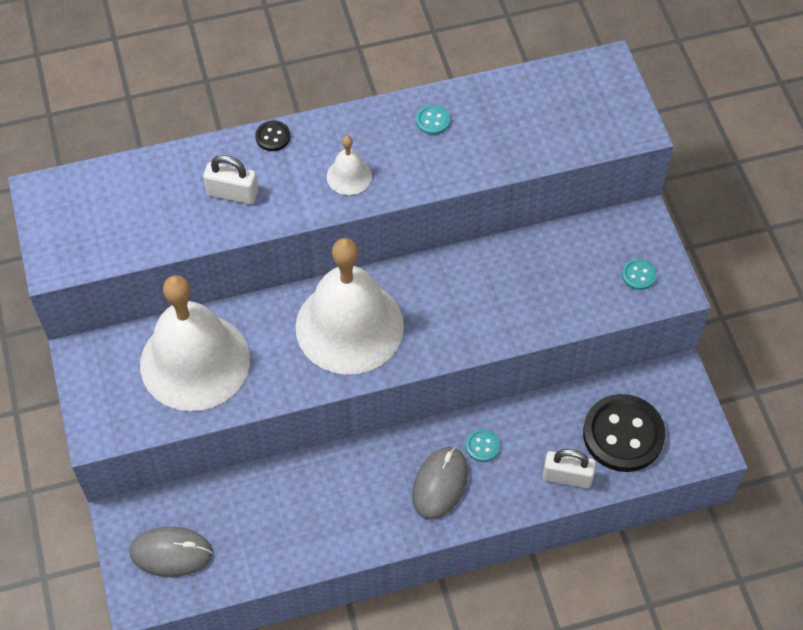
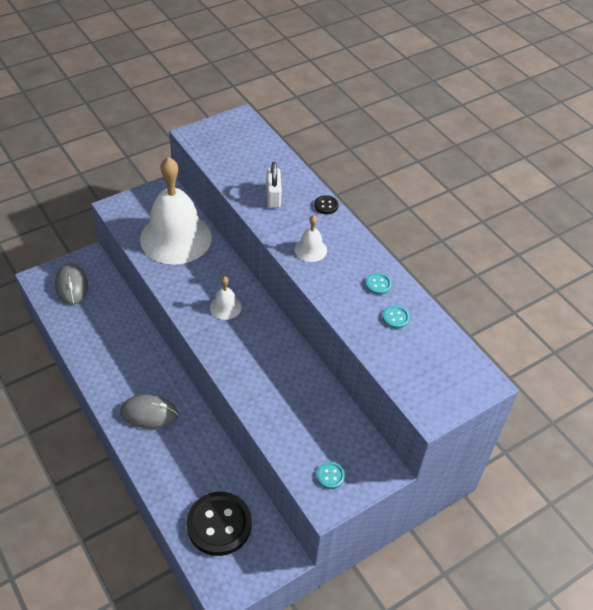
camera: 70 degrees right, 10 degrees down
(349, 326) = (225, 307): white bell -> white bell, size x0.41
(482, 446) = (185, 433): turquoise button -> turquoise button (396, 318)
(567, 477) = (173, 492): white padlock -> none

